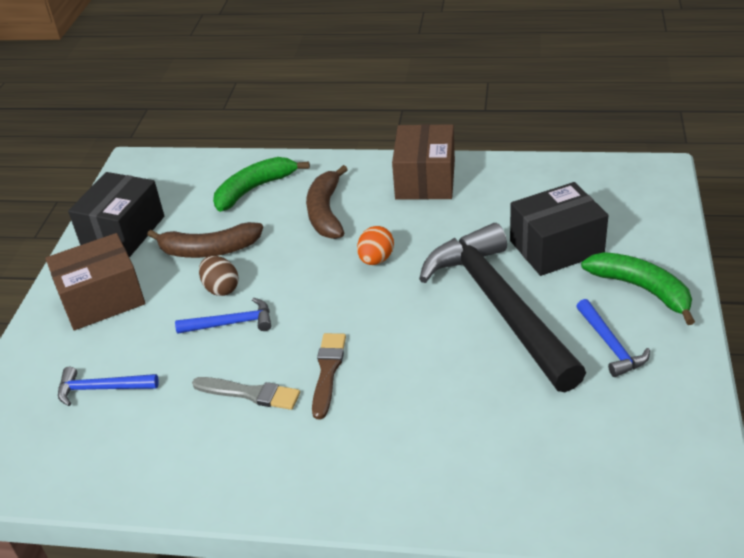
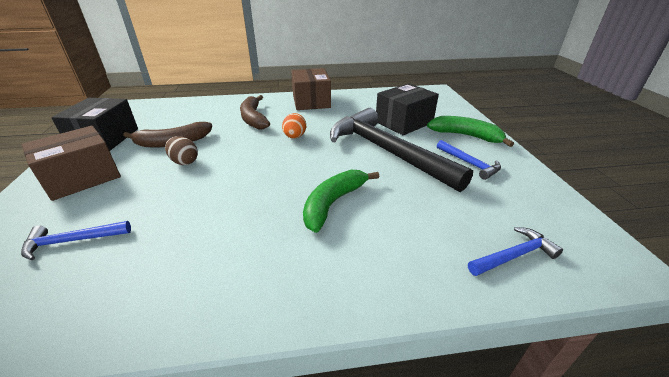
camera: 20 degrees left, 5 degrees down
(231, 323) = (195, 181): blue hammer -> blue hammer (514, 256)
(250, 393) = (218, 225): grey brush -> none
(254, 189) = (203, 112): green banana -> green banana (333, 203)
(328, 371) = (281, 202): brown brush -> none

